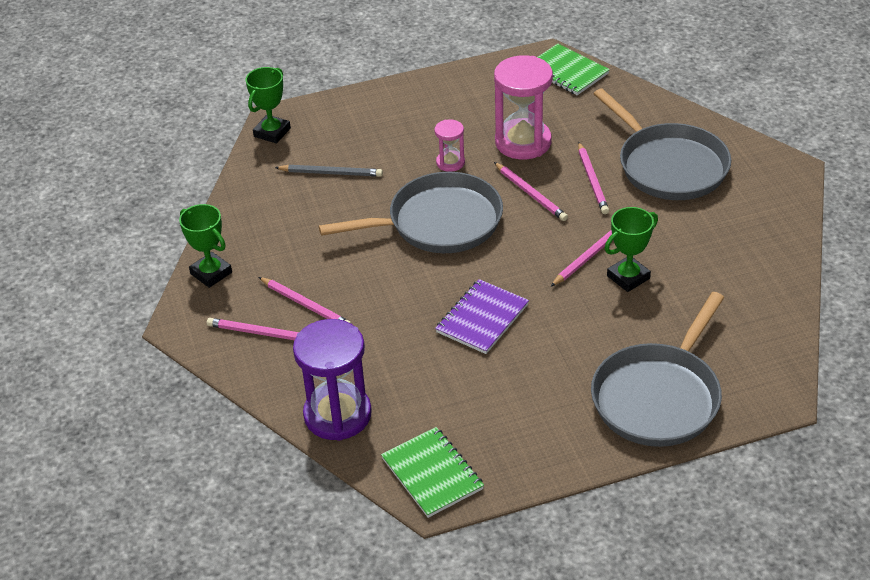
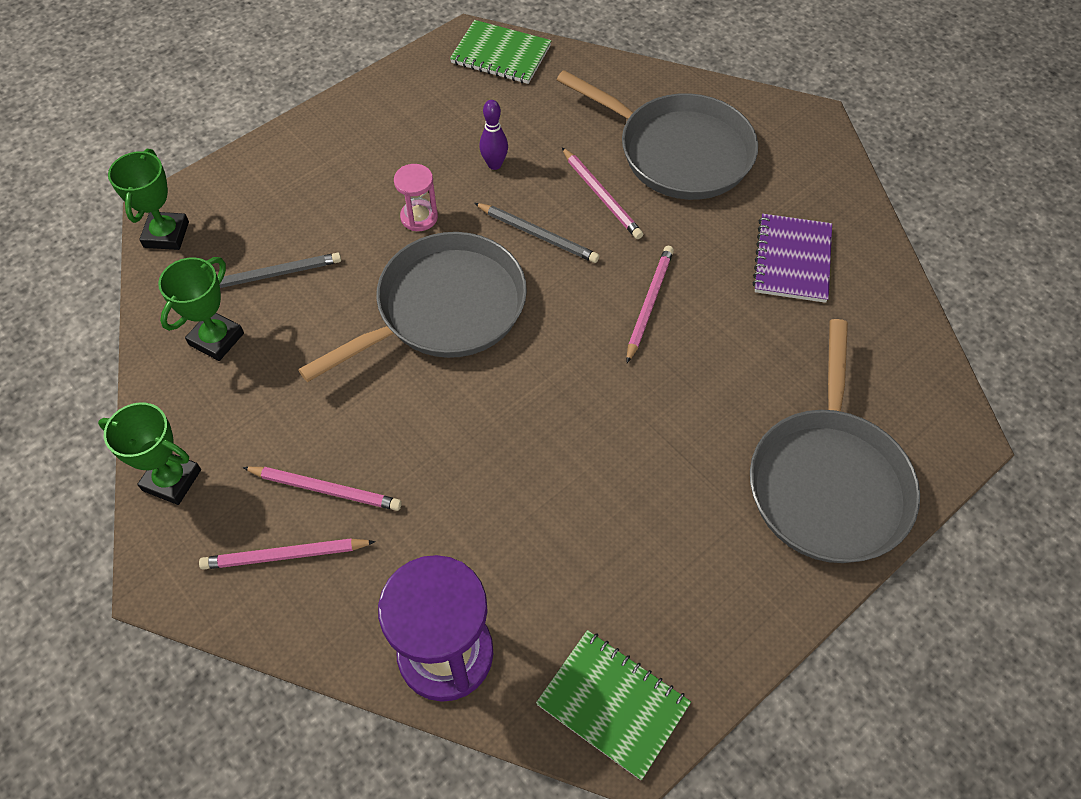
camera: 25 degrees left, 15 degrees up
(482, 318) = (564, 436): purple notebook -> purple notebook (792, 260)
(523, 142) = (494, 164): pink hourglass -> purple bowling pin
(530, 193) = (538, 234): pink pencil -> grey pencil
(628, 277) = (708, 320): green trophy -> green trophy (216, 339)

